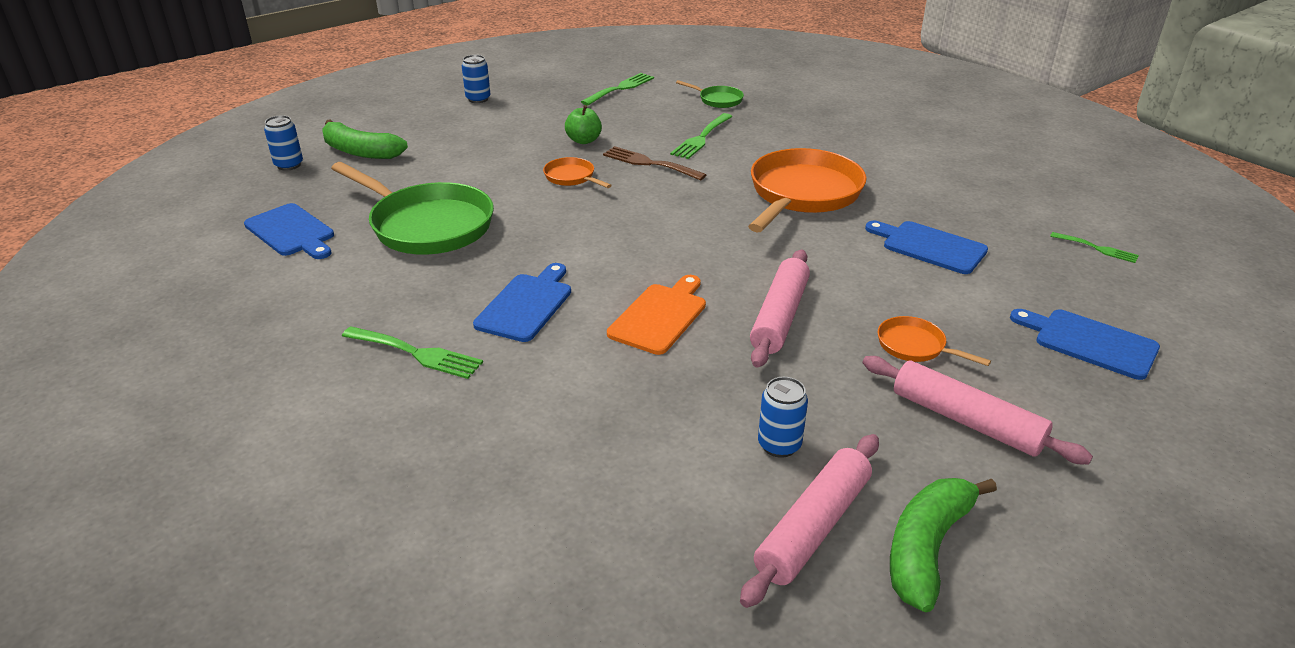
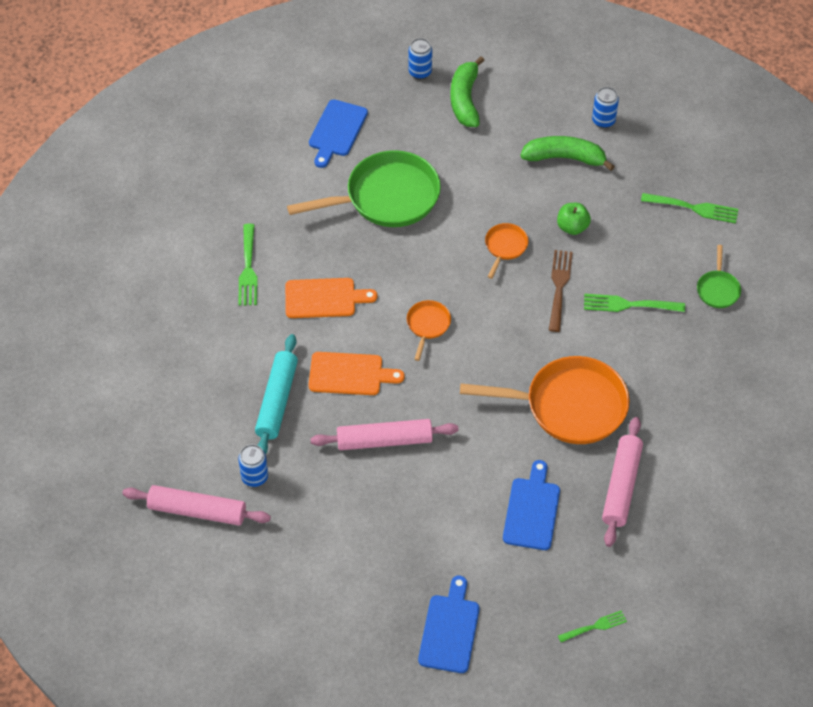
camera: 65 degrees right, 20 degrees up
(427, 225) = (386, 197): green pan -> green pan turned 120 degrees counterclockwise
(526, 305) = (324, 298): blue cutting board -> orange cutting board
(659, 387) = (277, 401): none -> turquoise rolling pin
(915, 346) = (390, 526): orange pan -> orange pan (427, 325)
(927, 548) = (205, 566): green banana -> green banana (565, 158)
(966, 421) = (323, 568): pink rolling pin -> pink rolling pin (621, 486)
(1097, 248) = (595, 626): green fork -> green fork turned 120 degrees counterclockwise

